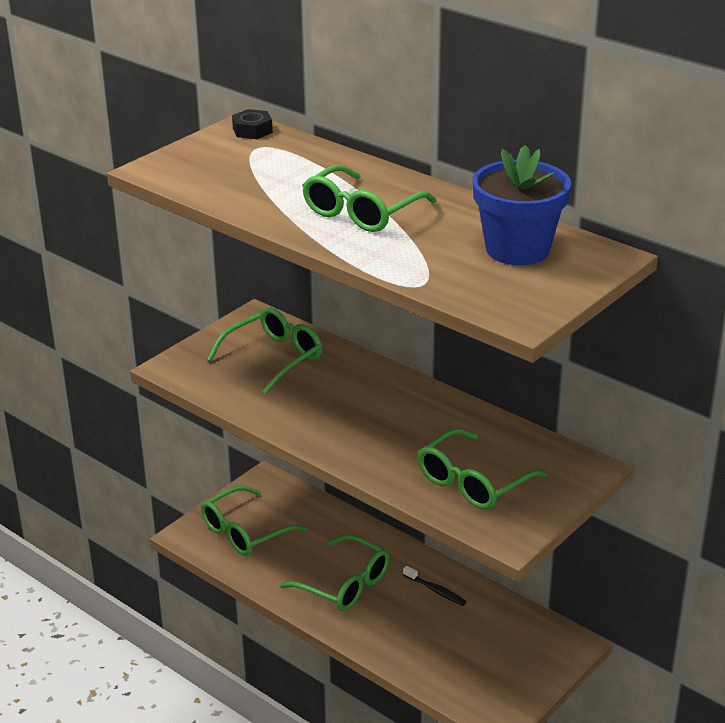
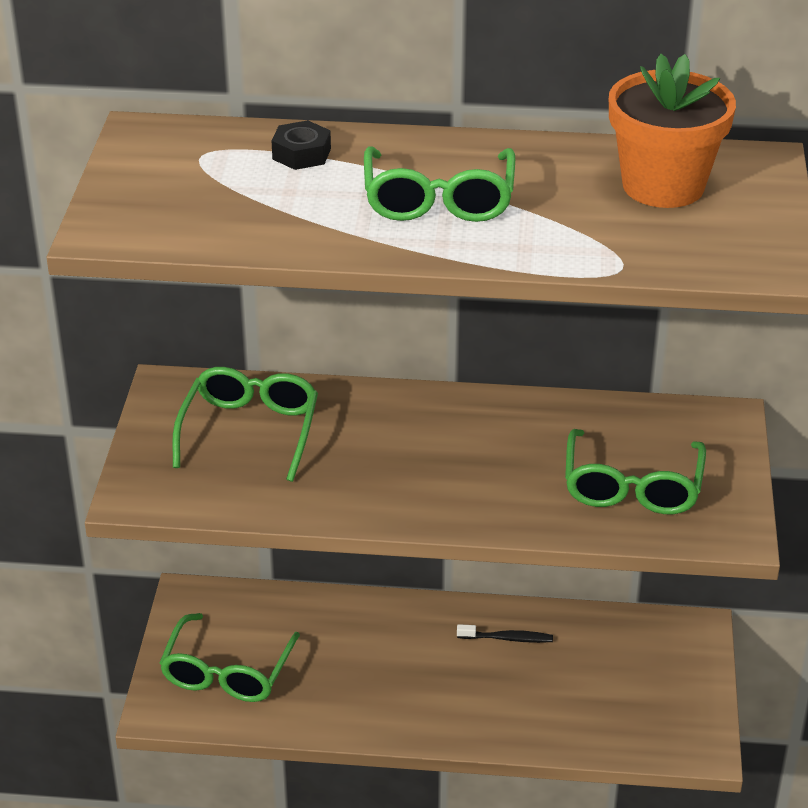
camera: 35 degrees left, 5 degrees up
(252, 130) = (162, 135): black nut -> black nut (301, 154)
(344, 584) = (403, 680): green glasses -> none
(517, 249) = (663, 186): blue flower pot -> orange flower pot

